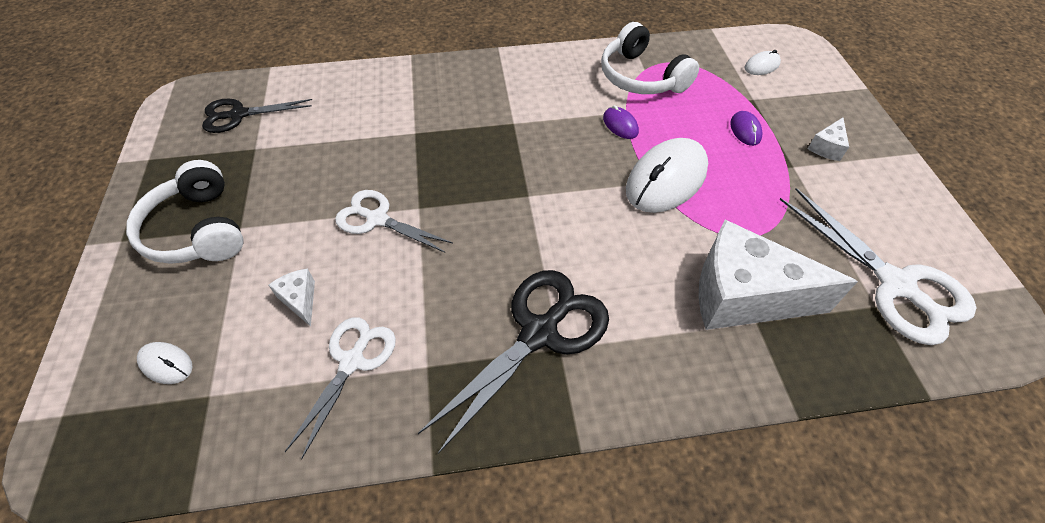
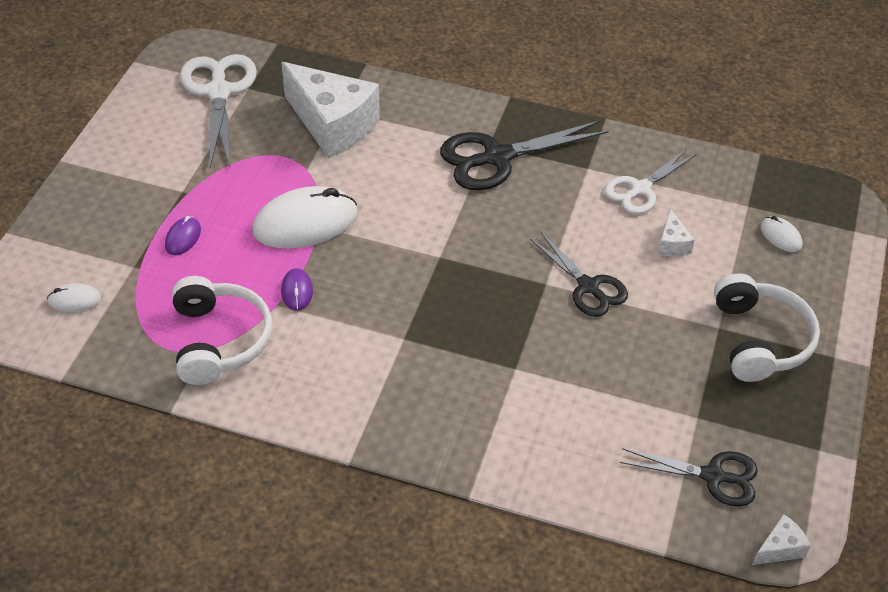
camera: 155 degrees left, 5 degrees down
(377, 219) = (588, 287): white scissors -> black scissors
(826, 147) = (131, 194): white cheese -> white cheese (779, 548)

